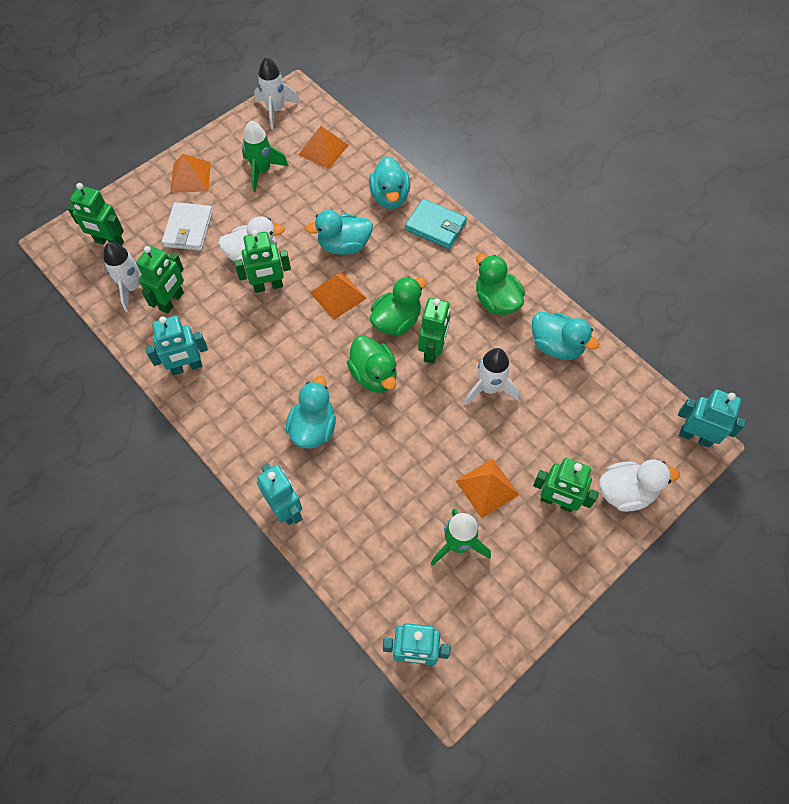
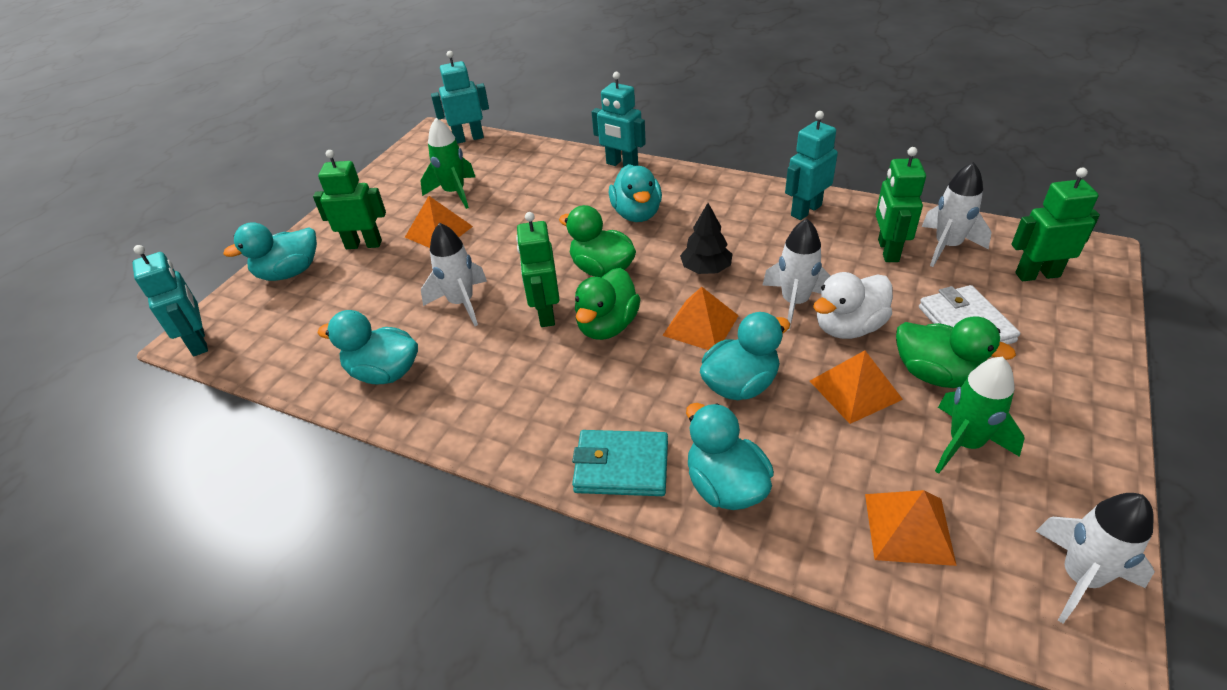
camera: 160 degrees right, 20 degrees down
(190, 177) = (1054, 389): orange pyramid -> orange pyramid (855, 390)
(268, 286) = (794, 303): green robot -> white rocket
(302, 341) = (706, 269): none -> black tree
(496, 301) = (482, 395): green duck -> green duck (936, 374)
(626, 492) = (289, 272): white duck -> turquoise duck
(695, 436) = (199, 342): turquoise robot -> turquoise robot turned 120 degrees counterclockwise

